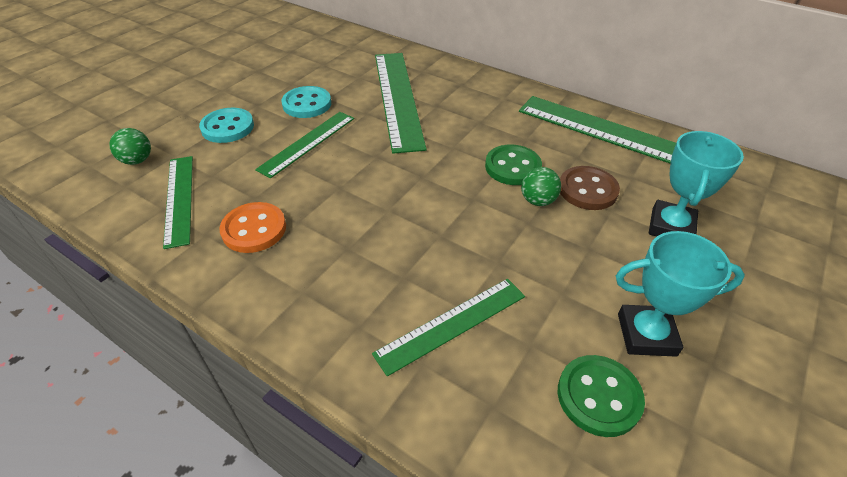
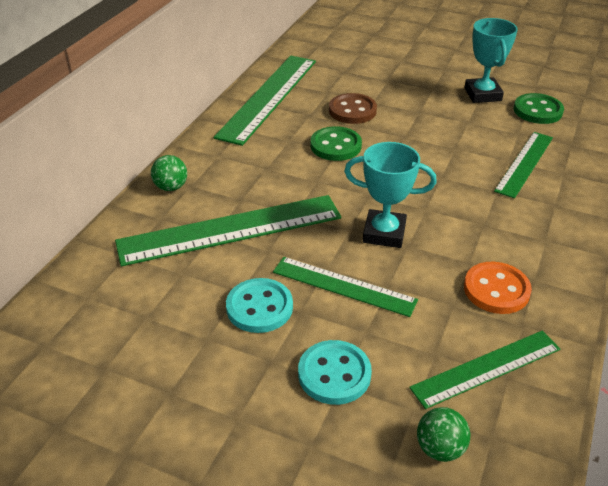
camera: 100 degrees left, 5 degrees down
(452, 324) = (524, 164): green ruler -> green ruler turned 75 degrees clockwise
(537, 201) = (376, 132): green ball -> green ball (171, 187)
(671, 227) = (379, 80): turquoise trophy -> turquoise trophy (384, 233)

